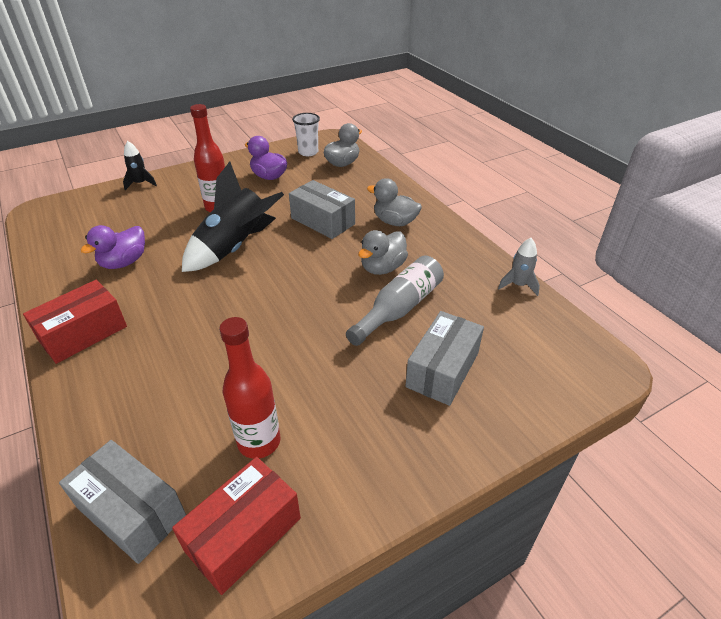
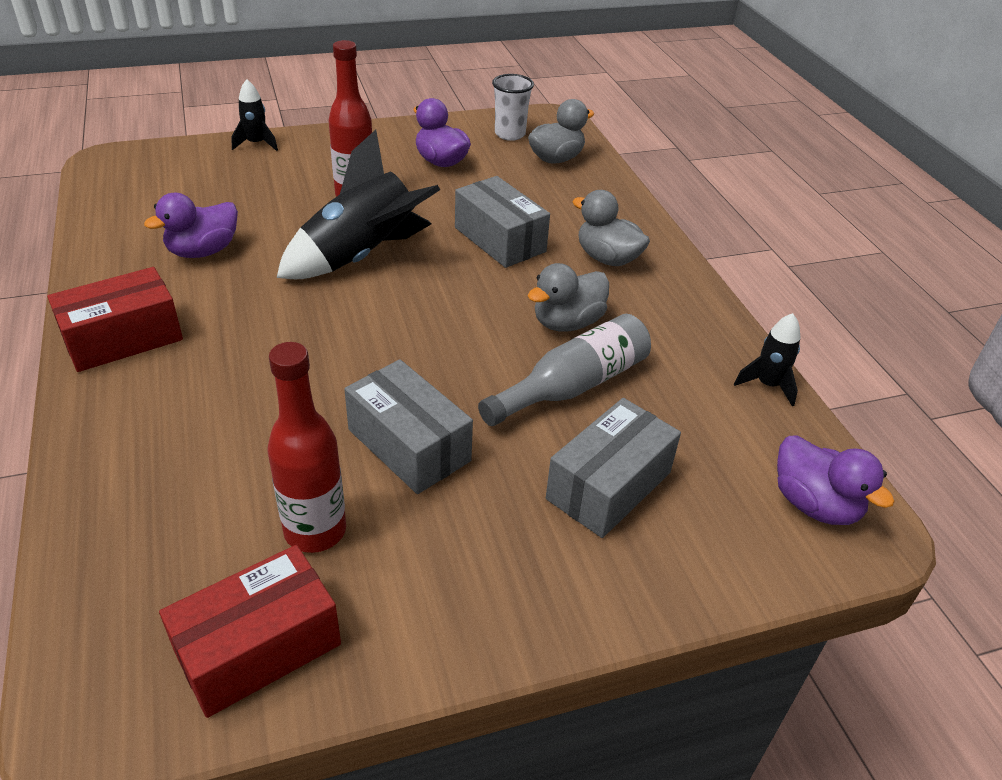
camera: 10 degrees right, 0 degrees up
(131, 511) = (121, 585): grey box -> grey box (409, 445)
(518, 285) = (768, 385): grey rocket -> black rocket
(571, 356) = (814, 504): none -> purple duck

